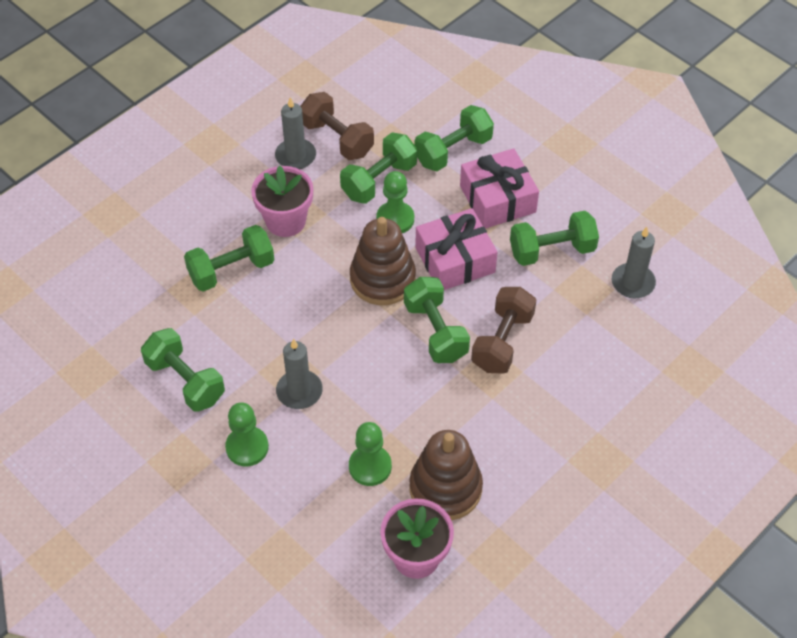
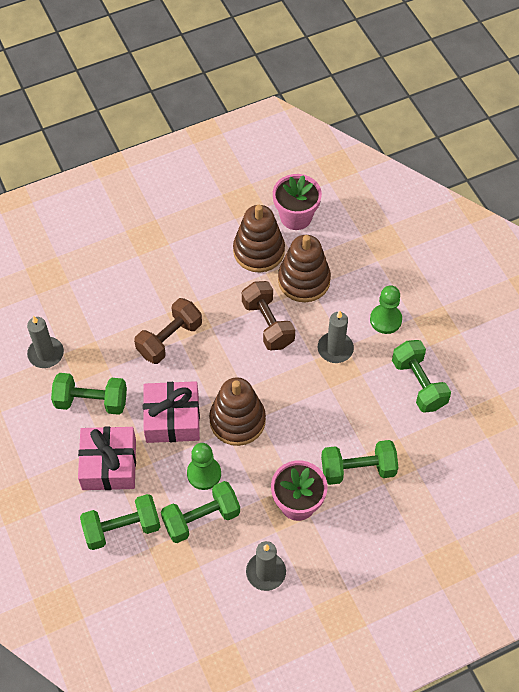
camera: 160 degrees left, 5 degrees up
(337, 139) = (220, 579): brown dumbbell -> brown dumbbell (268, 324)
(370, 466) = (304, 280): green pawn -> brown stacking toy
(435, 331) = (215, 363): green dumbbell -> none

